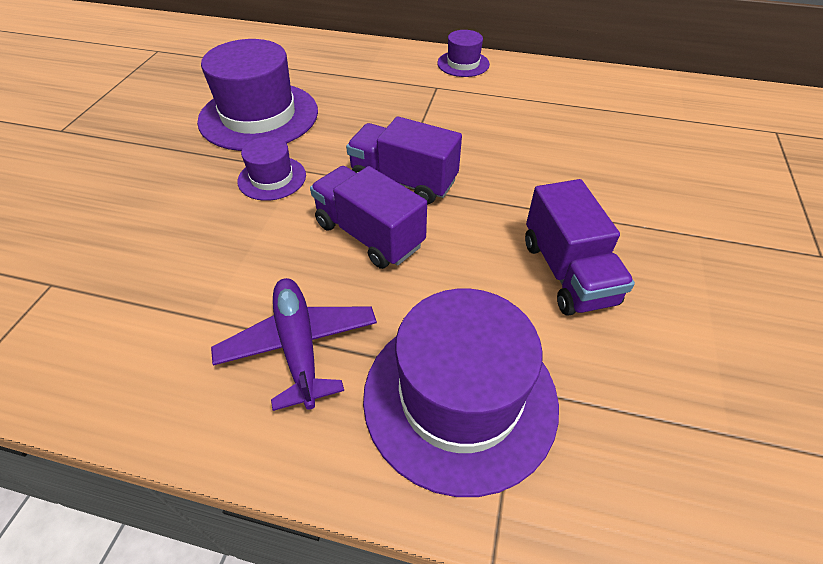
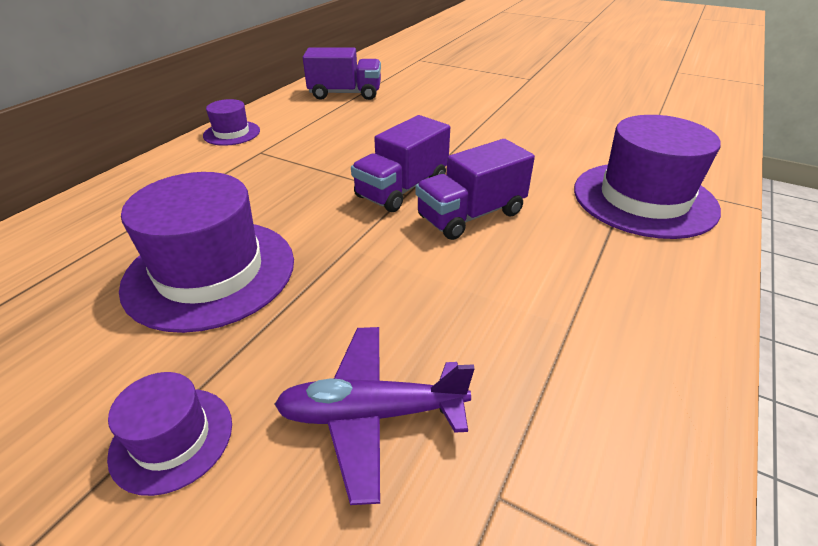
camera: 75 degrees left, 10 degrees down
(272, 178) = (354, 268): purple hat -> purple hat (172, 438)
(299, 346) = (603, 266): purple plane -> purple plane (371, 414)
(567, 272) = (532, 143): purple truck -> purple truck (345, 94)

